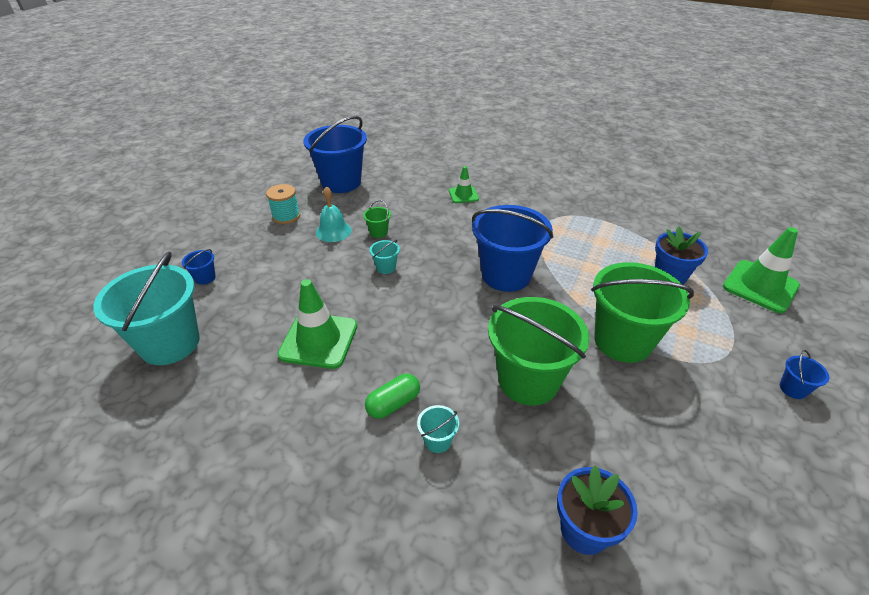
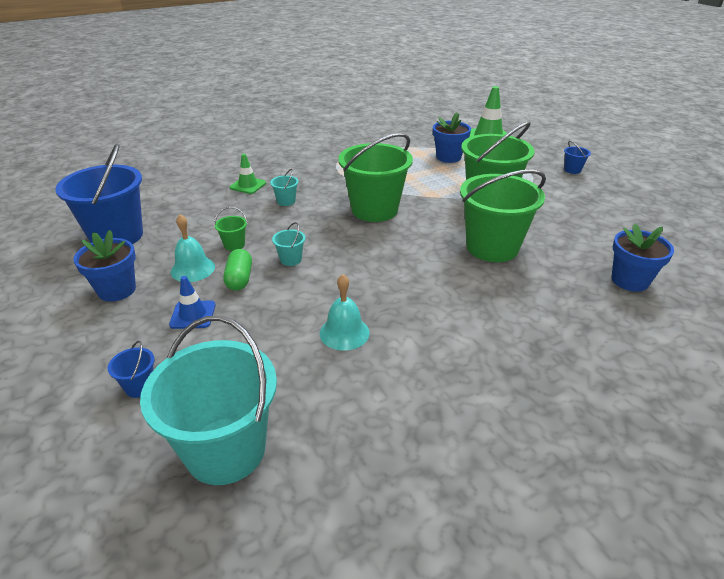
camera: 55 degrees left, 5 degrees down
(285, 259) = (193, 315): none -> blue traffic cone
(286, 216) = (117, 290): turquoise spool -> blue flower pot
(318, 340) = (344, 333): green traffic cone -> turquoise bell
(393, 403) = (462, 317): green capsule -> green capsule (239, 279)
(437, 441) = (517, 310): turquoise bucket -> turquoise bucket (286, 201)
(506, 275) = (374, 210): blue bucket -> green bucket

